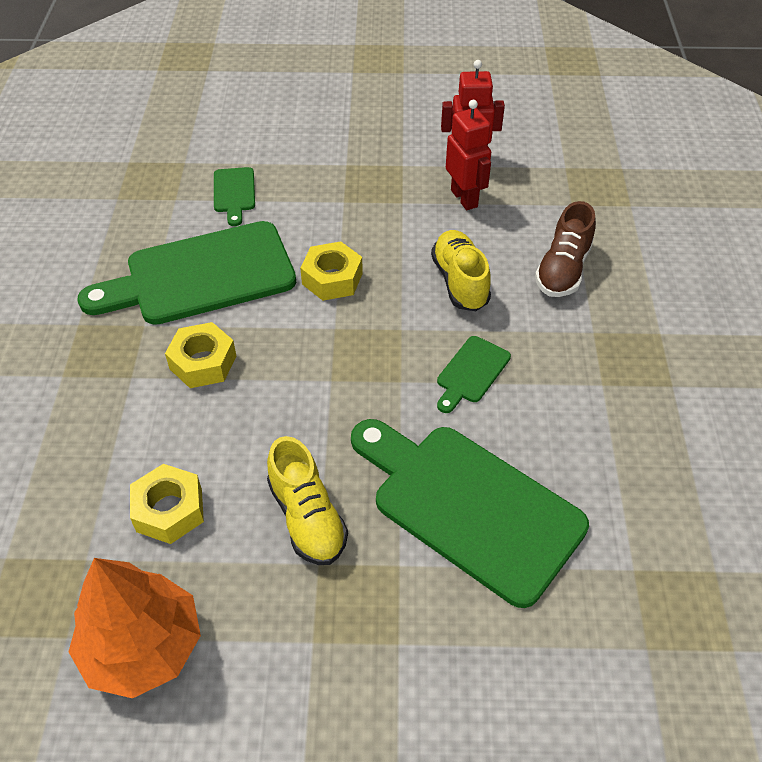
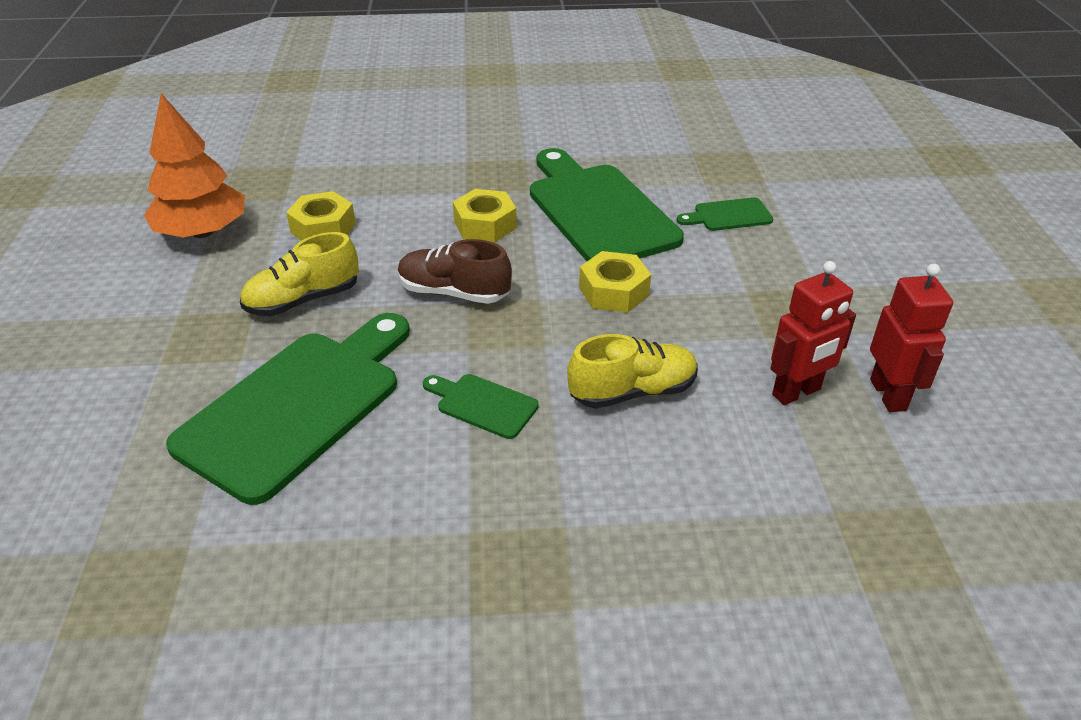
camera: 85 degrees right, 10 degrees down
(563, 270) = (681, 495): brown shoe -> brown shoe (454, 293)

